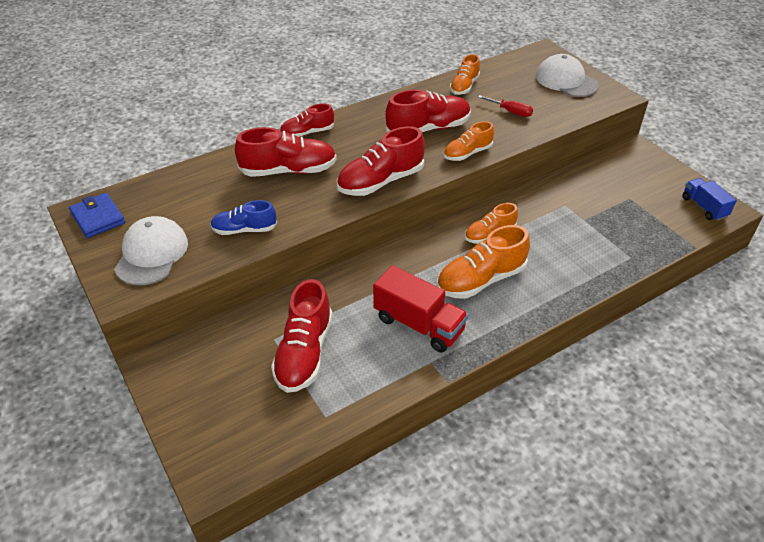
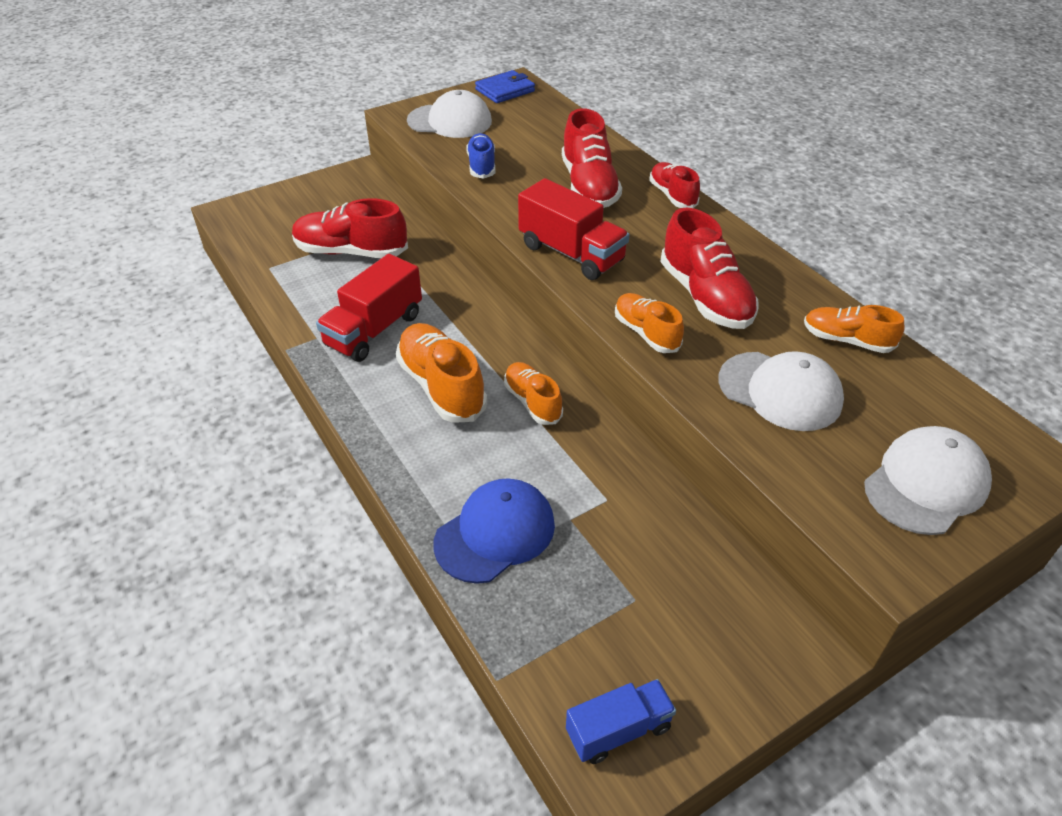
camera: 90 degrees right, 0 degrees up
(380, 181) = (571, 253): red shoe -> red truck
(511, 112) = (780, 391): red screwdriver -> white cap
(603, 250) = (495, 533): none -> blue cap

